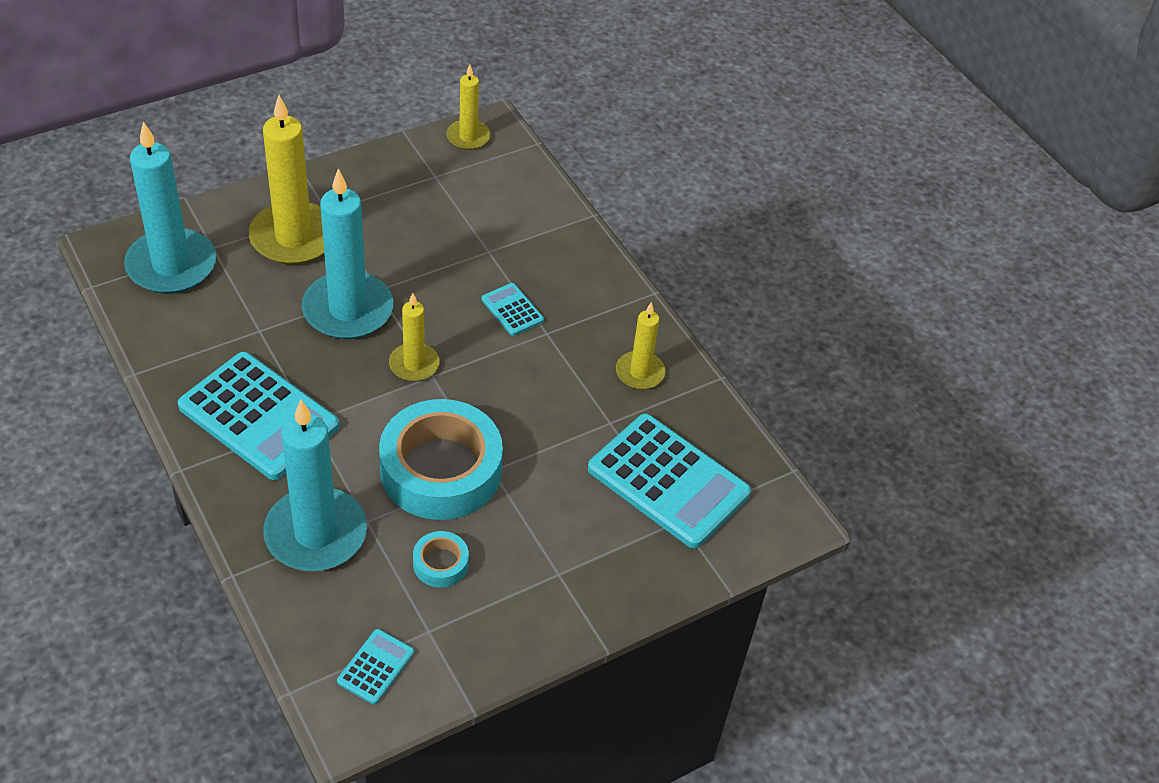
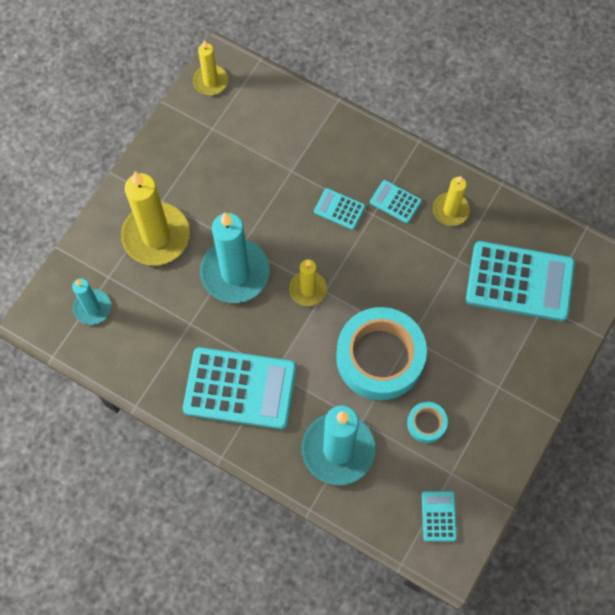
camera: 25 degrees left, 20 degrees up
(171, 265) = (92, 308): turquoise candle -> turquoise candle, size x0.54
(581, 334) = (395, 202): none -> turquoise calculator

